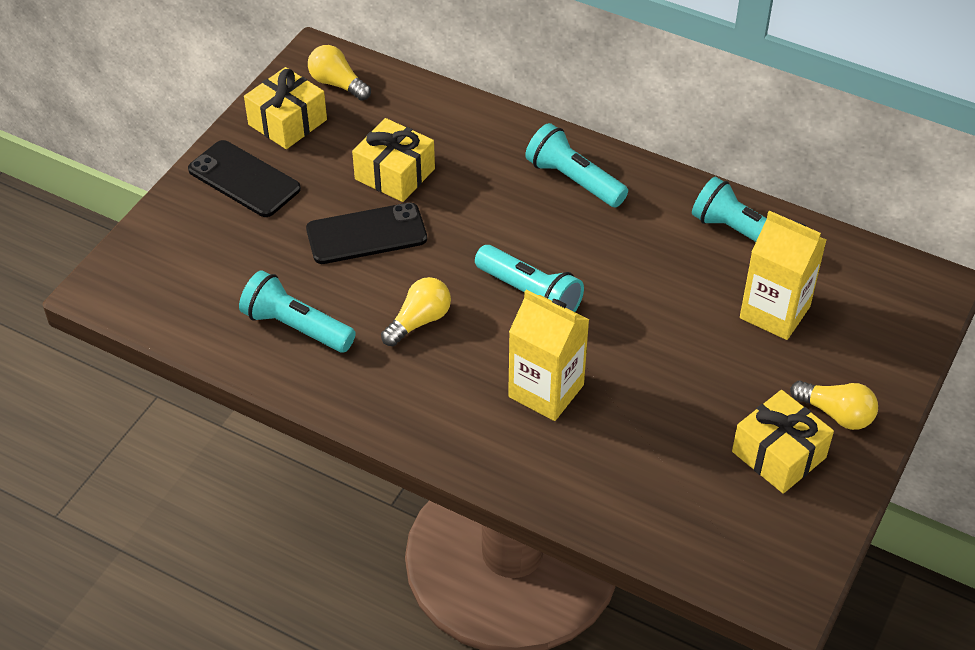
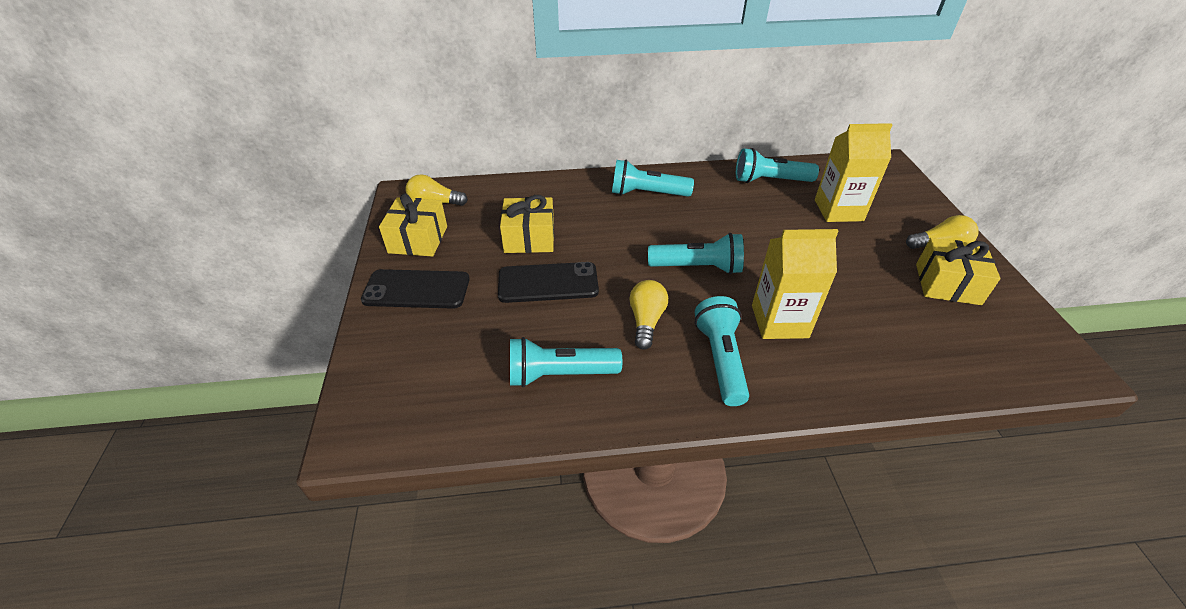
camera: 35 degrees left, 5 degrees down
(366, 234) = (548, 283): black phone -> black phone turned 45 degrees clockwise
(447, 392) = (720, 359): none -> turquoise flashlight

